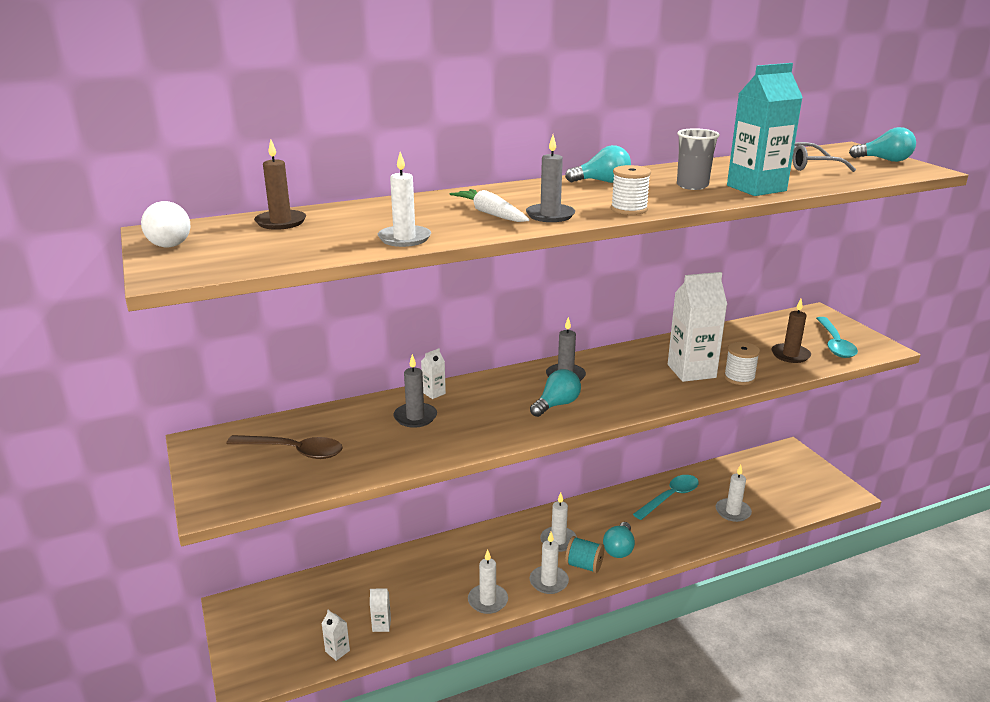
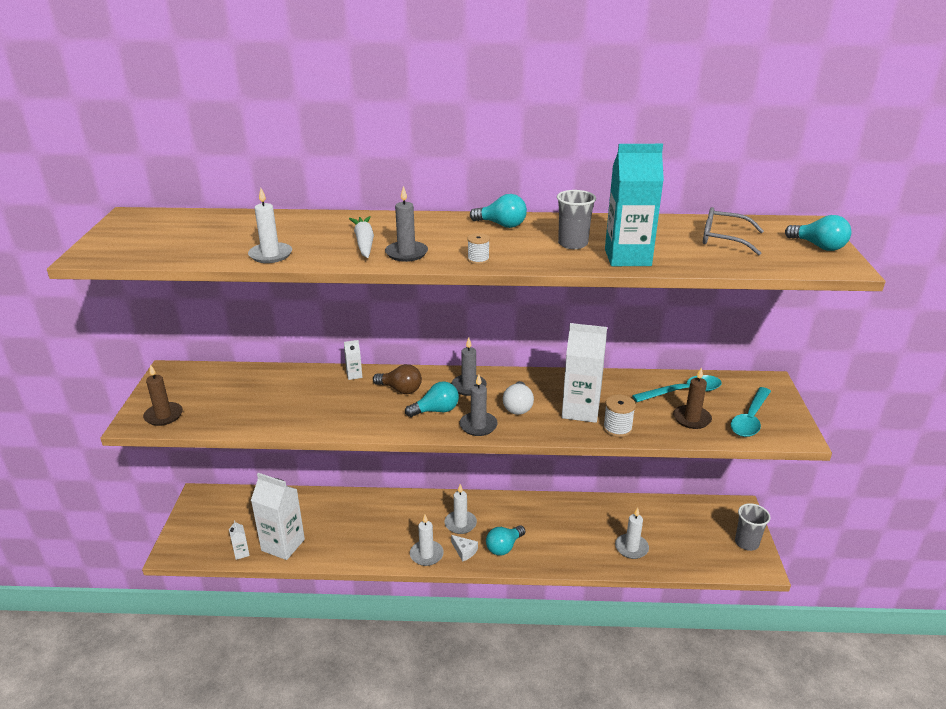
camera: 25 degrees right, 5 degrees up
(170, 242) = (124, 227): white light bulb -> white light bulb (518, 407)
(281, 222) = (212, 222): brown candle -> brown candle (163, 416)
(293, 451) = (218, 396): brown spoon -> none
(381, 625) = (283, 545): white carton -> white carton, size x2.30
(415, 417) = (322, 392): grey candle -> grey candle (478, 426)
(488, 601) = (369, 553): white candle -> none
(499, 395) = (400, 389): none -> brown light bulb
(584, 565) = (464, 551): turquoise spool -> white cheese
(629, 209) = (478, 259): white spool -> white spool, size x0.66
(670, 497) = (585, 517): turquoise spoon -> turquoise spoon (683, 392)
(820, 477) = (746, 543): none -> grey cup

